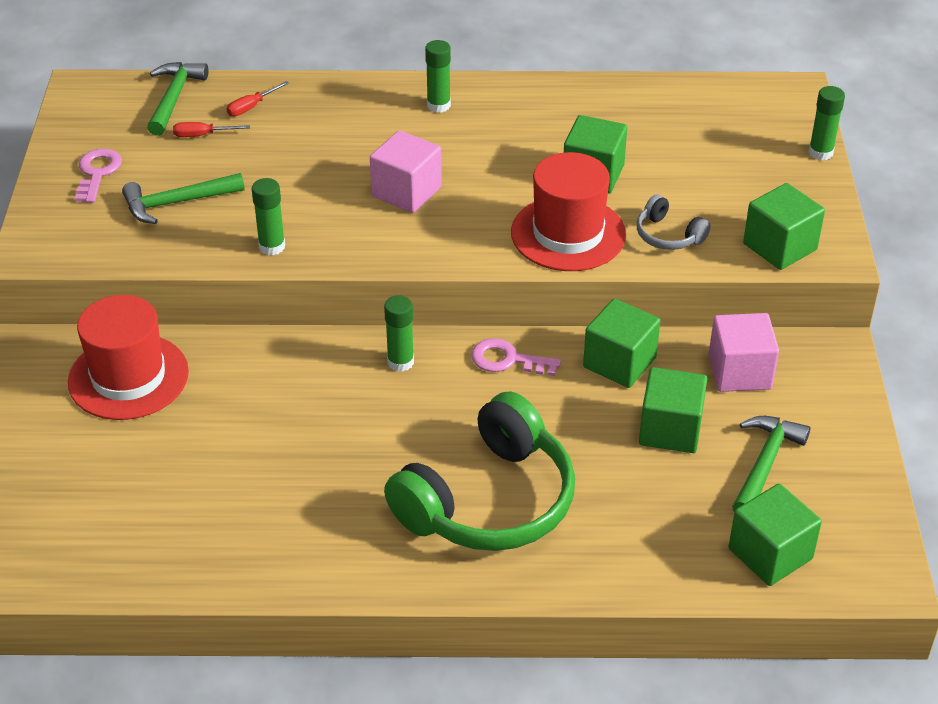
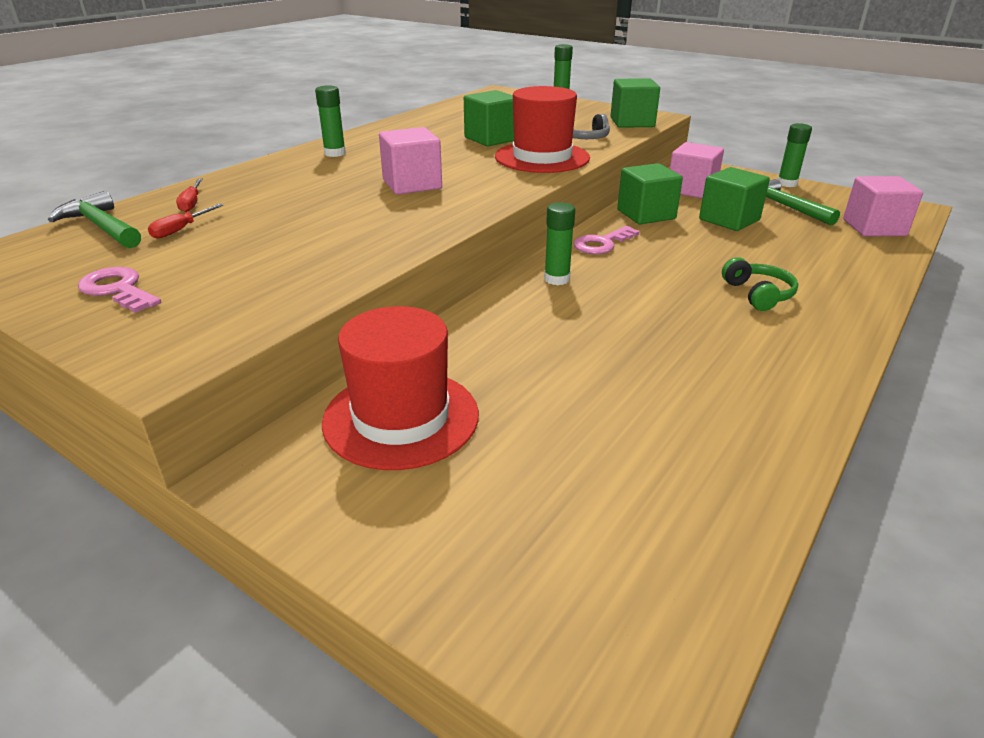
camera: 55 degrees left, 10 degrees down
(176, 203) = (249, 265): green hammer -> none
(272, 246) = (390, 243): green glue stick -> green glue stick (787, 183)
(489, 501) = (758, 294): green headphones -> green headphones, size x0.43
(770, 554) = (874, 228): green cube -> pink cube

